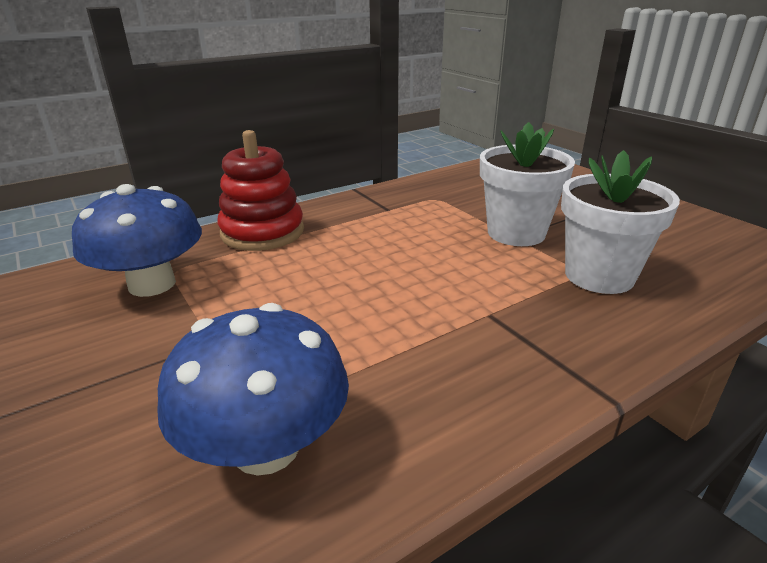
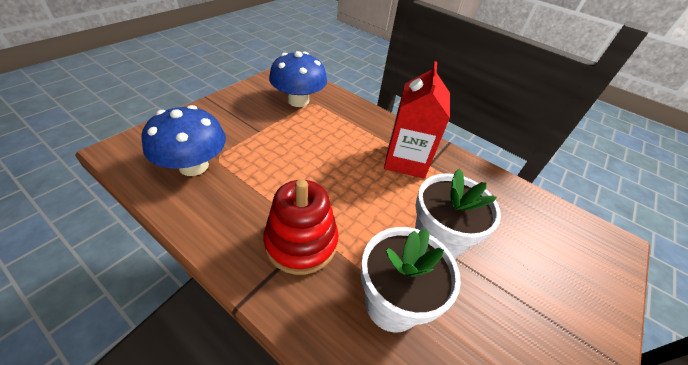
camera: 65 degrees right, 15 degrees up
(262, 232) = (365, 119): red stacking toy -> red stacking toy (301, 242)
(374, 221) = (406, 160): none -> red carton

